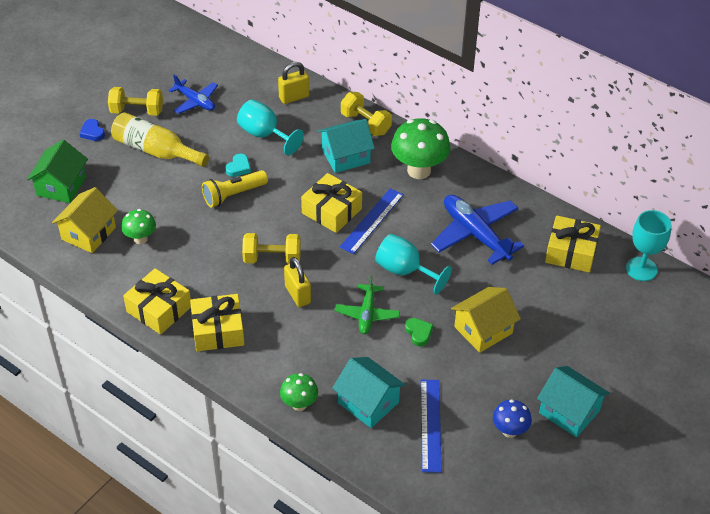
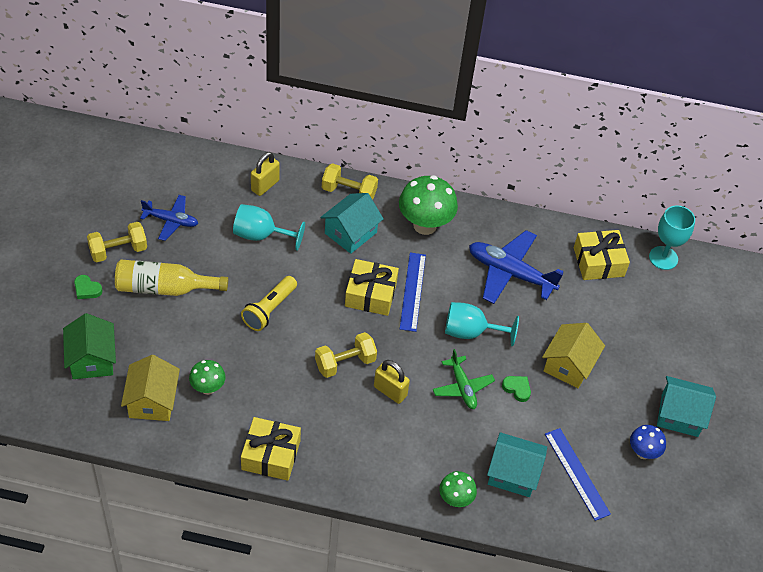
camera: 30 degrees left, 5 degrees up
(92, 132) = (87, 289): blue heart -> green heart
(218, 330) = (339, 455): yellow gift -> none
(238, 167) = (257, 279): turquoise heart -> none

